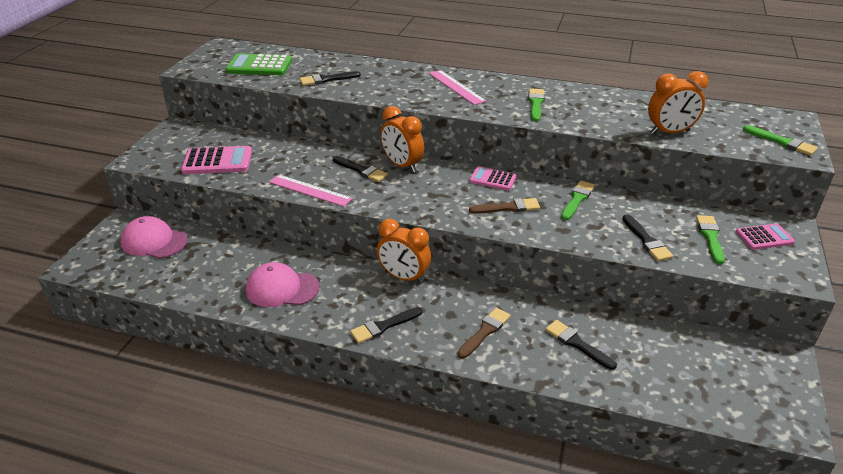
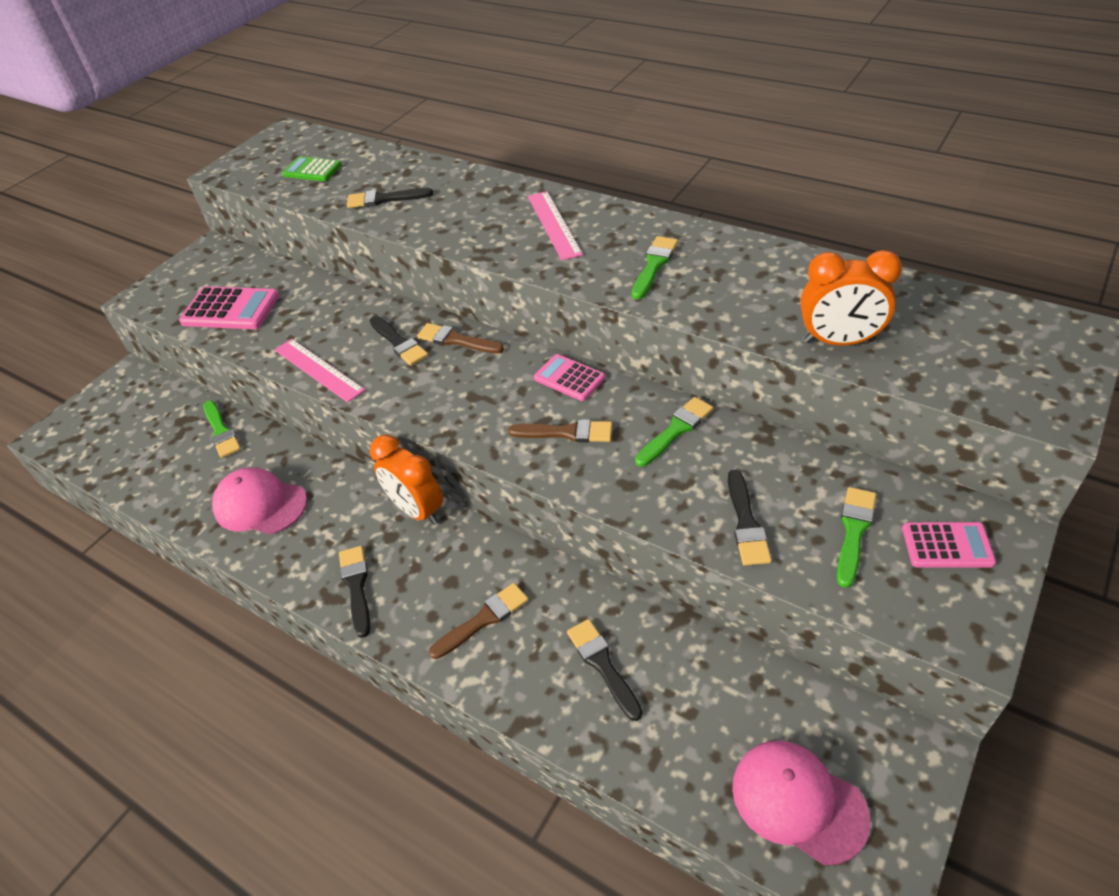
camera: 20 degrees right, 10 degrees up
(154, 241) = (148, 410): pink cap -> pink cap (798, 801)
(259, 66) = (312, 170): green calculator -> green calculator, size x0.63
(383, 326) = (356, 586): black brush -> black brush turned 90 degrees clockwise
(402, 165) = (456, 340): orange clock -> brown brush
(782, 142) = (1029, 382): green brush -> green brush (221, 432)

